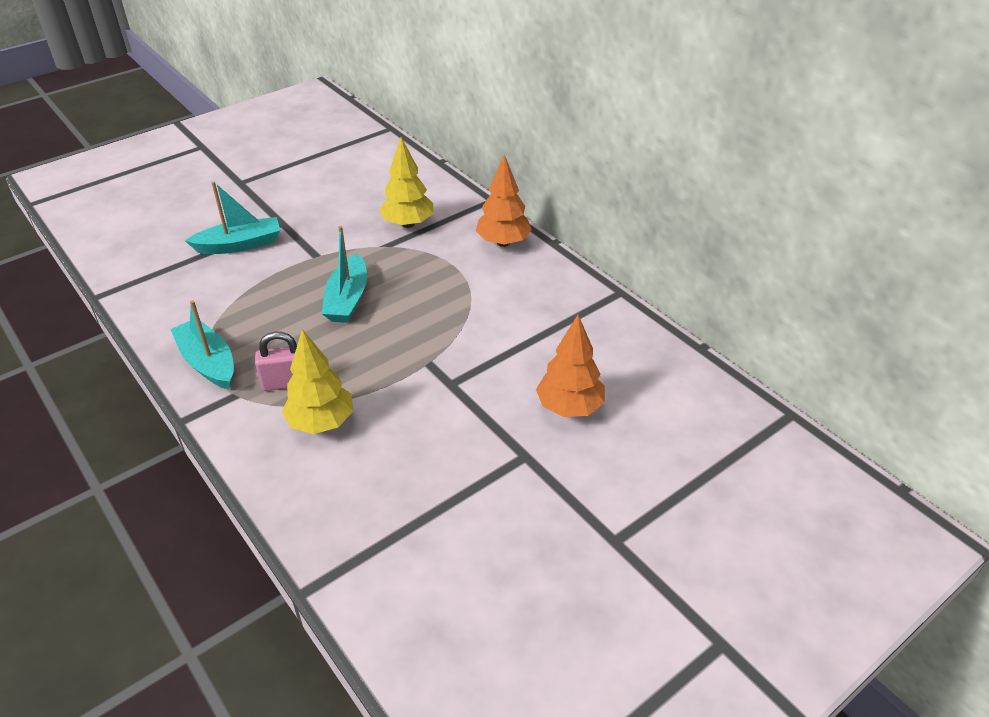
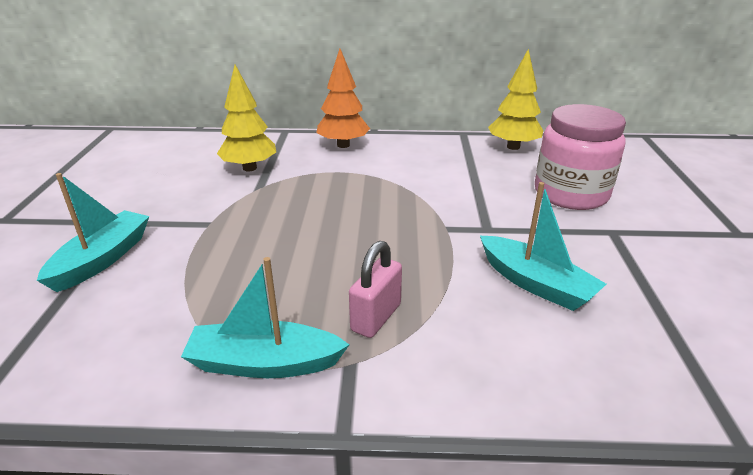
camera: 50 degrees left, 10 degrees down
(321, 422) = (466, 319): yellow tree -> yellow tree (513, 147)
(347, 299) = (301, 232): turquoise boat -> turquoise boat (536, 284)
(569, 407) = (571, 194): orange tree -> pink jar

